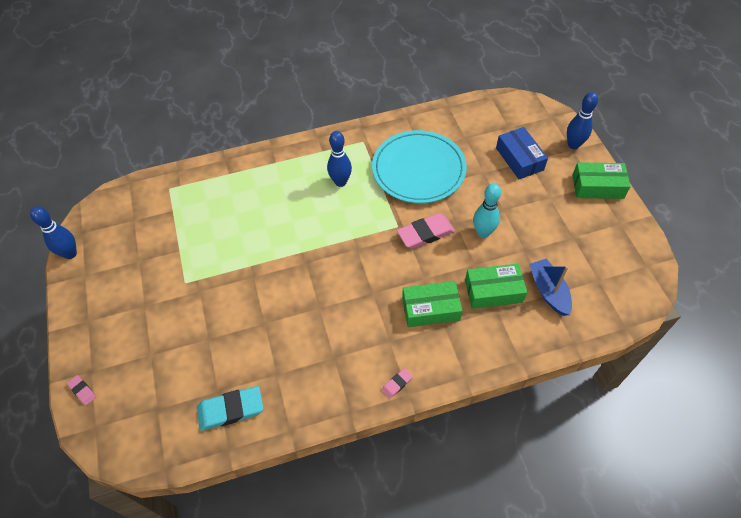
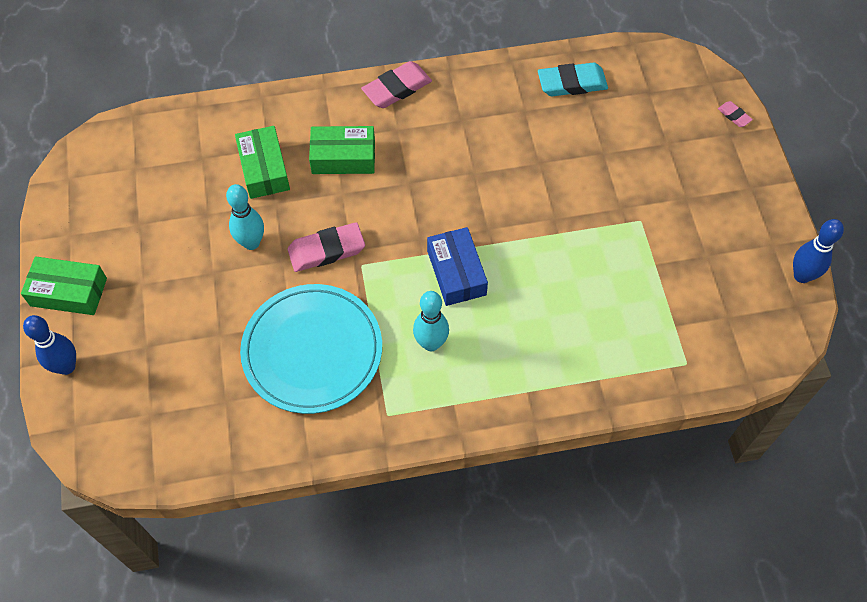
camera: 175 degrees left, 5 degrees up
(340, 182) = (431, 343): blue bowling pin -> turquoise bowling pin
(397, 384) = (397, 88): pink eraser -> pink eraser, size x2.03
(493, 291) = (264, 169): green box -> green box turned 75 degrees clockwise
(519, 159) = (157, 351): blue box -> blue box (456, 272)
(548, 291) = (199, 162): blue boat -> none

